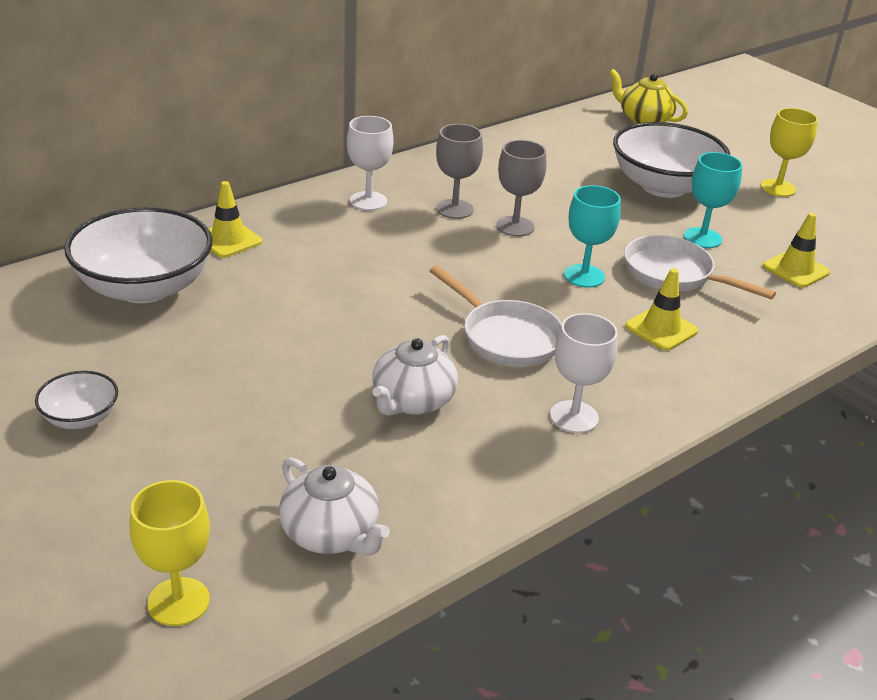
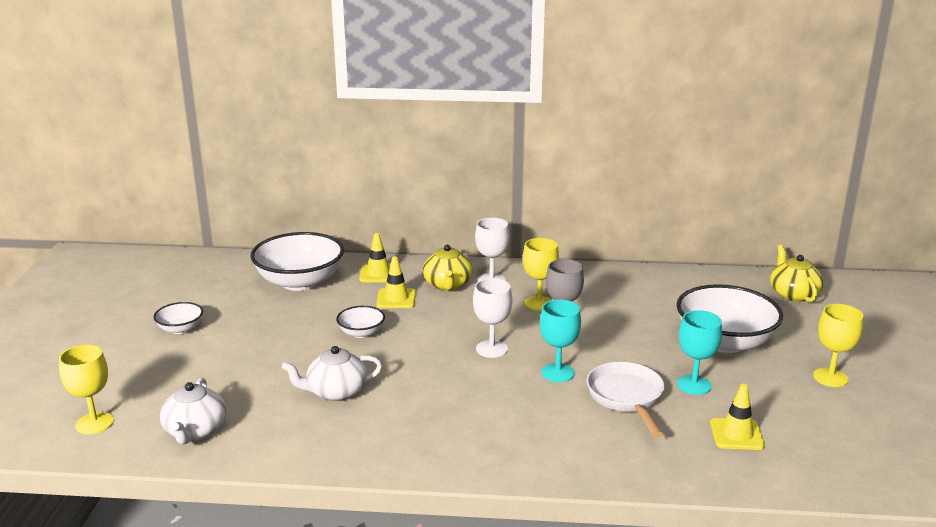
camera: 45 degrees right, 10 degrees down
(326, 319) = (361, 333): none -> white bowl
(329, 223) = (447, 285): none -> yellow teapot
(454, 209) = (539, 303): grey goblet -> yellow goblet
(506, 337) = (444, 384): white pan -> none
(574, 417) = (409, 443): white goblet -> white goblet (492, 349)
(661, 329) = (555, 424): yellow traffic cone -> yellow traffic cone (396, 299)

